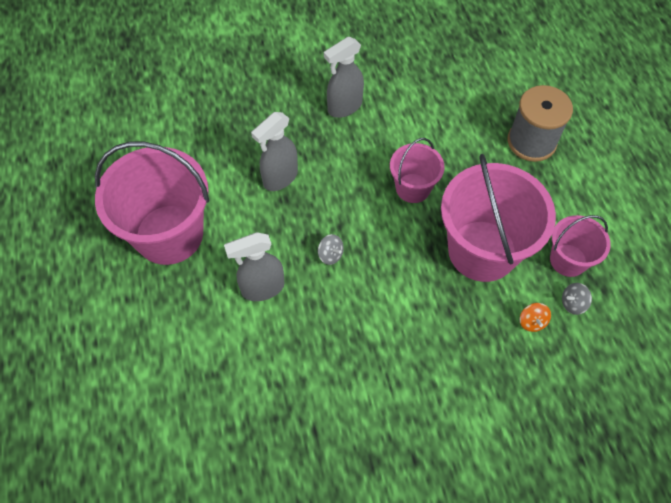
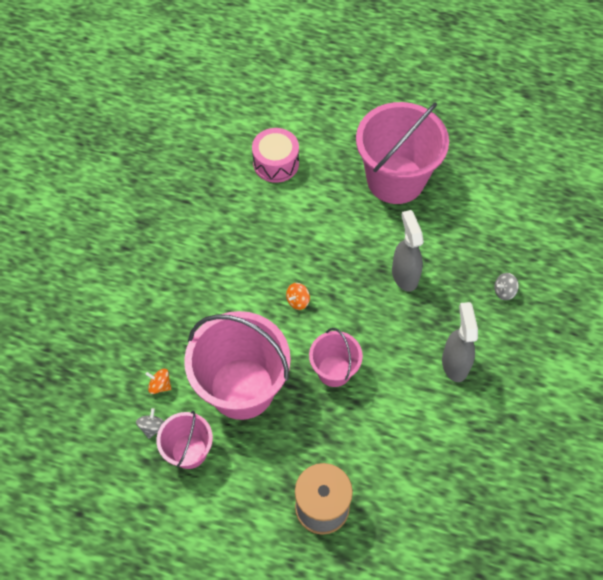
camera: 120 degrees right, 0 degrees up
(208, 362) = (276, 163): none -> pink drum
(262, 288) = (311, 218): grey spray bottle -> none
(330, 255) = (310, 276): grey spinning top -> grey spinning top (504, 291)
(364, 251) = (298, 301): none -> orange spinning top

